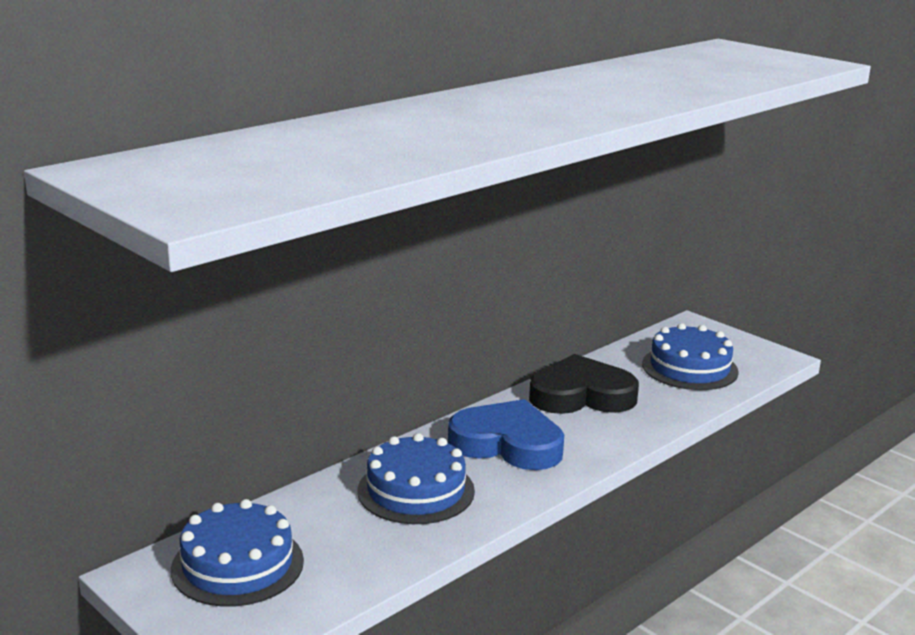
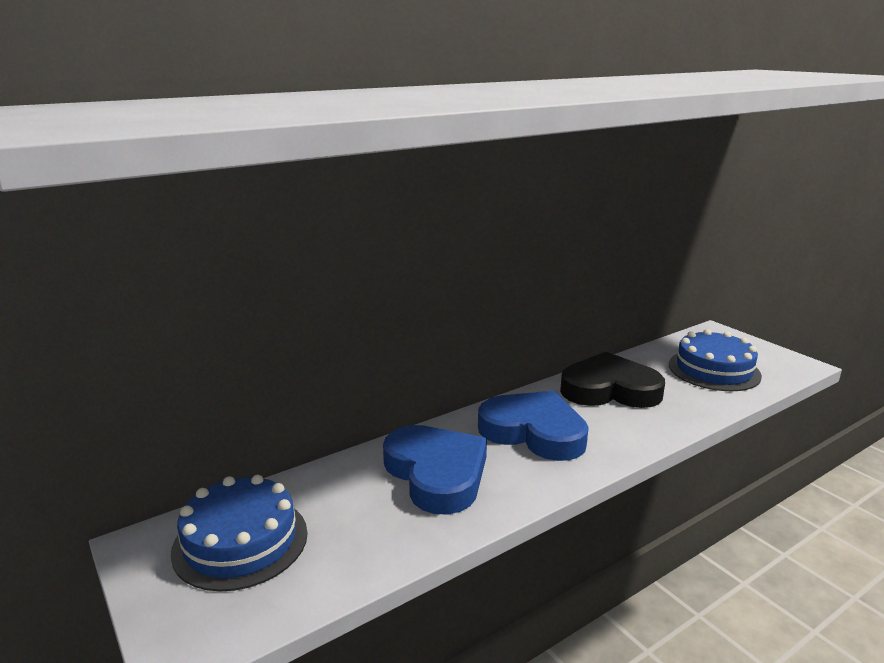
camera: 10 degrees right, 0 degrees up
(416, 490) = (436, 474): blue cake -> blue heart

